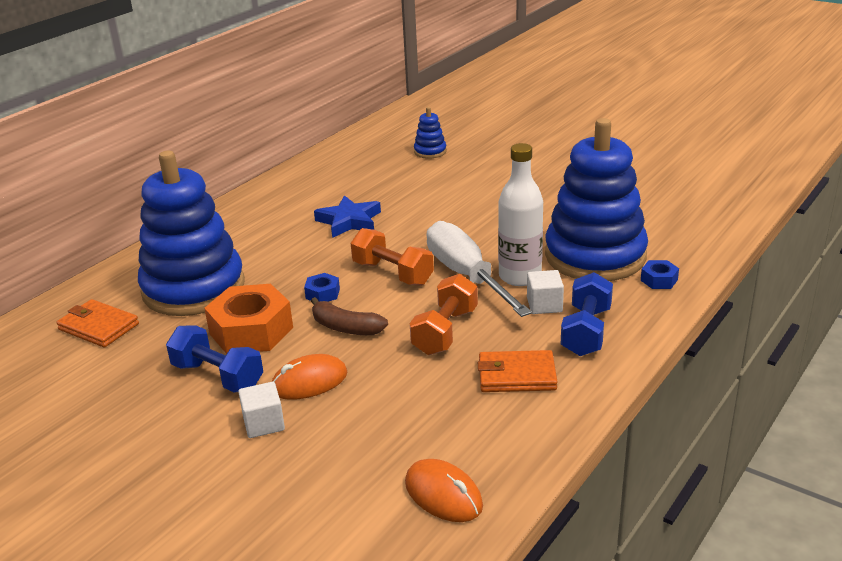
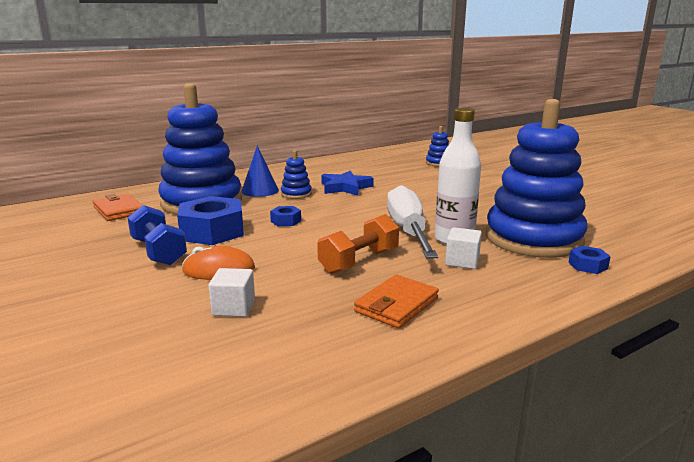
camera: 20 degrees right, 10 degrees down
(248, 251) = (260, 190): none -> blue cone
(251, 331) = (212, 231): orange nut -> blue nut
(264, 423) = (155, 288): white cube -> white cube (234, 307)
(299, 246) = (296, 194): none -> blue stacking toy
(345, 327) = (282, 243): brown banana -> none
(392, 273) = (350, 219): orange dumbbell -> none
(443, 494) = (243, 383): orange mouse -> none
(516, 375) = (396, 305): orange wallet -> orange wallet turned 75 degrees counterclockwise
(586, 331) = (489, 287): blue dumbbell -> none

